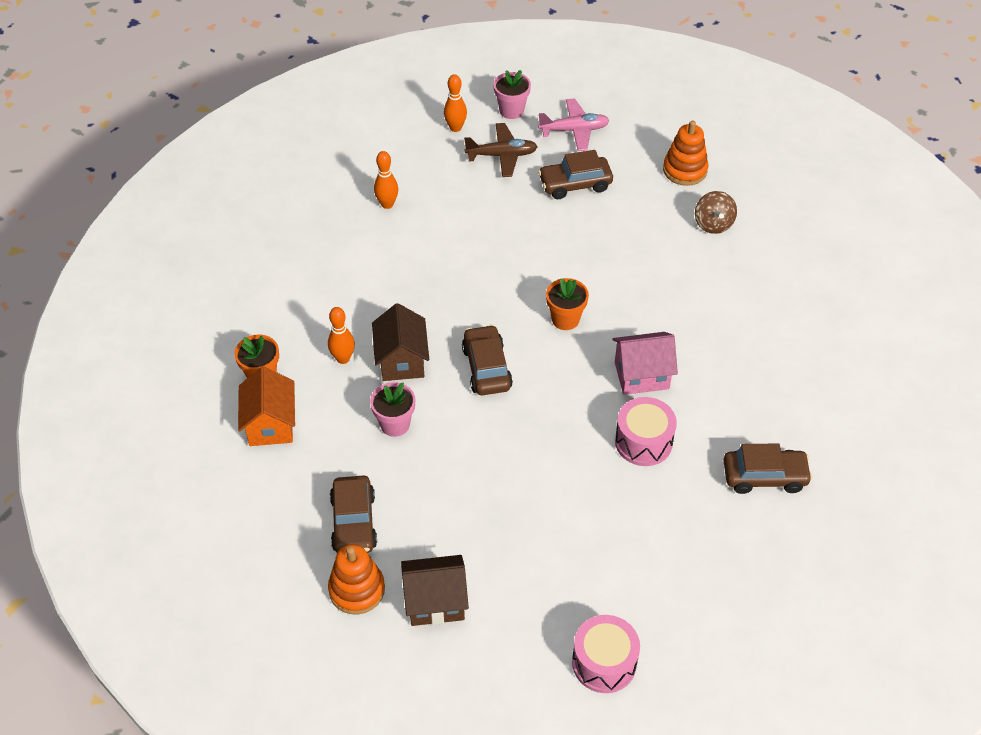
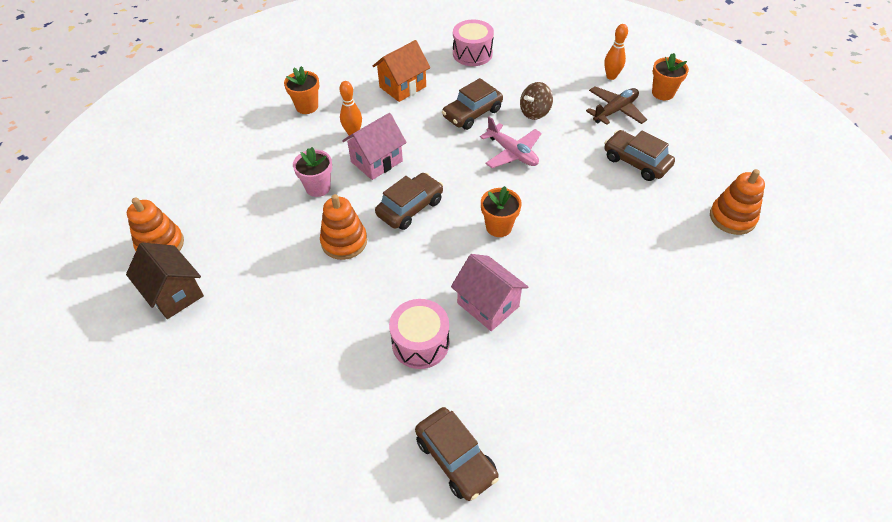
camera: 55 degrees right, 0 degrees up
(270, 424) = (271, 131): orange house -> orange house (402, 87)
(354, 522) = (217, 212): brown car -> brown car (472, 113)
(387, 204) = (505, 83): orange bowling pin -> none
(401, 361) = (376, 161): brown house -> pink house
(485, 438) = (344, 242): none -> orange stacking toy
(502, 155) = (615, 111): brown plane -> brown plane turned 90 degrees counterclockwise
(511, 110) = (663, 93): pink flower pot -> orange flower pot
(574, 130) = (687, 134): pink plane -> pink plane (512, 153)
(604, 663) = (174, 437): pink drum -> pink drum (472, 54)
(713, 224) = (698, 267): brown spinning top -> brown spinning top (535, 112)

